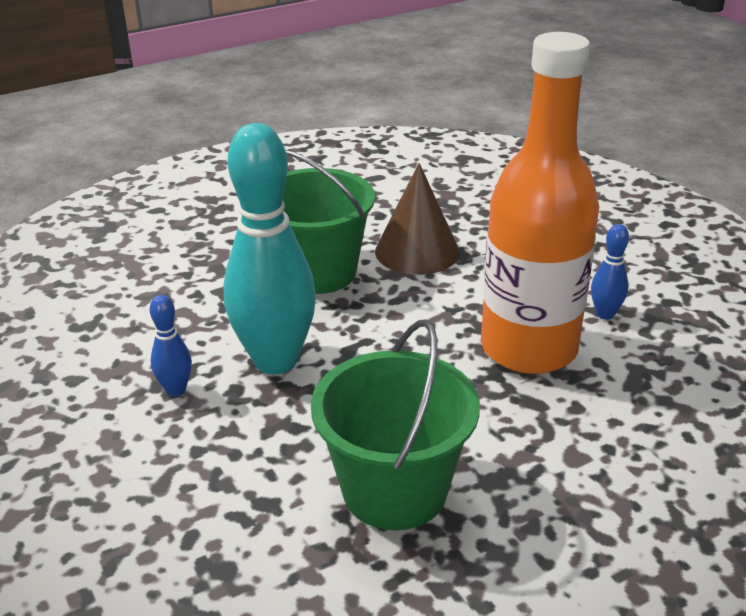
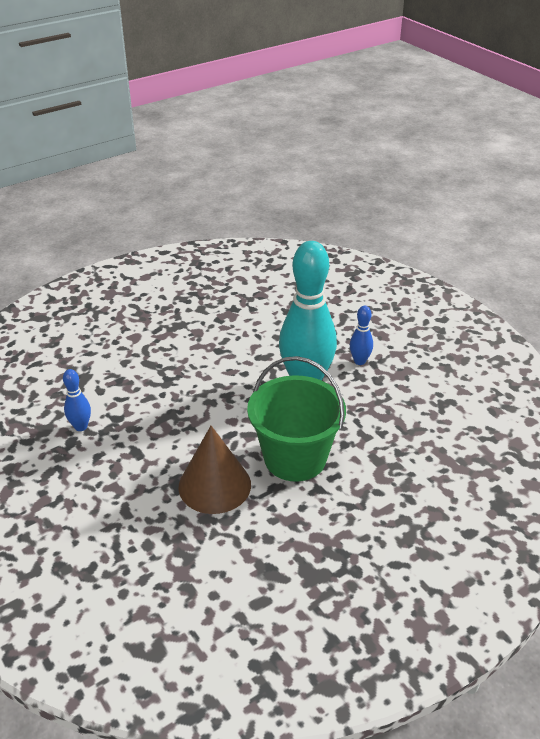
camera: 175 degrees right, 5 degrees up
(395, 490) = (228, 318): green bucket -> none
(529, 348) = (142, 397): orange bottle -> none

